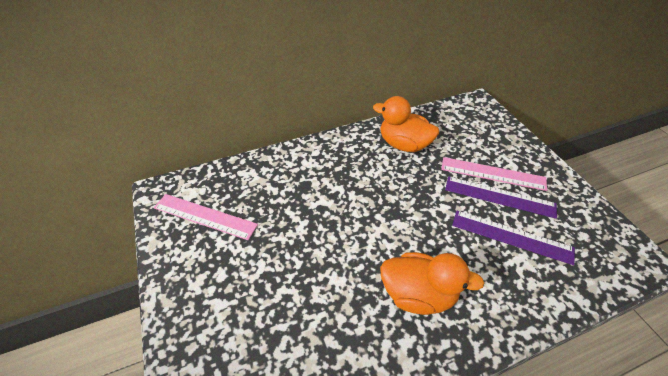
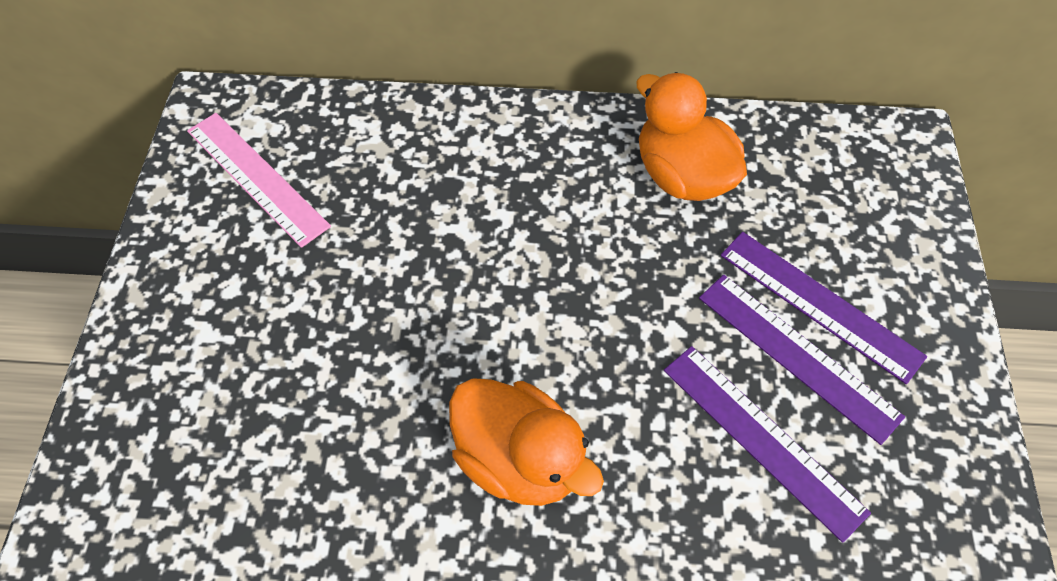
camera: 25 degrees right, 10 degrees up
(492, 173) = (820, 304): pink ruler -> purple ruler

